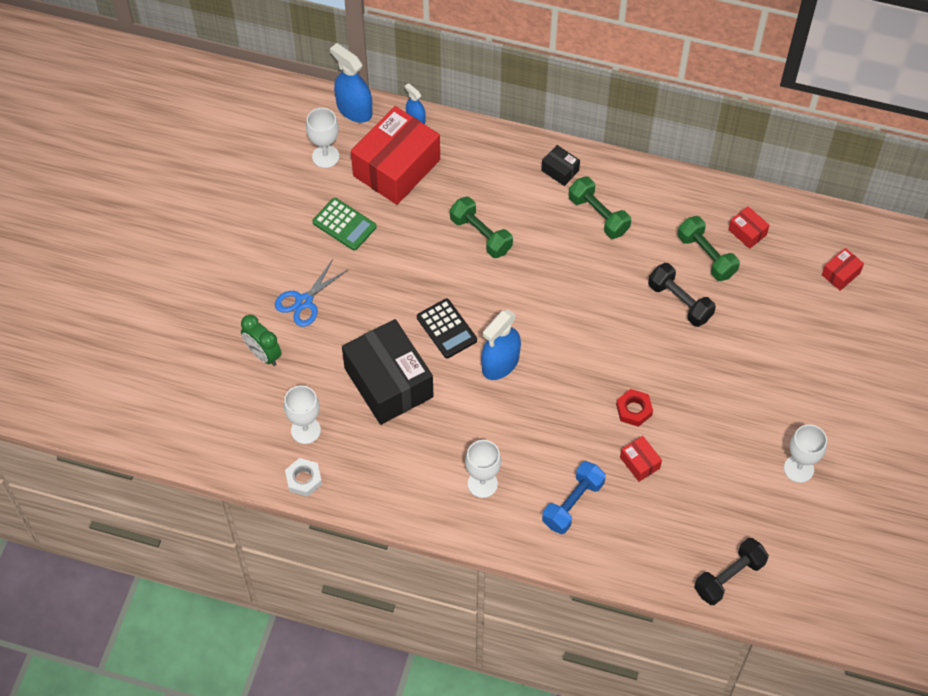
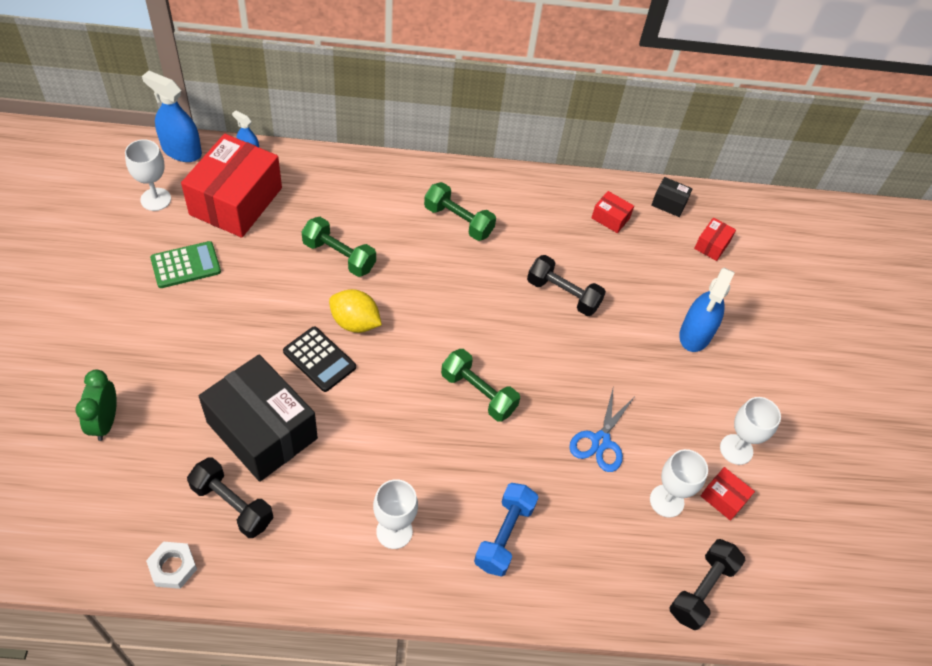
camera: 20 degrees left, 5 degrees down
(263, 354) = (105, 422): green clock -> green clock turned 60 degrees clockwise
(304, 301) = (149, 354): blue scissors -> blue scissors (601, 441)
(305, 430) = (168, 505): white goblet -> white goblet (666, 501)
(344, 225) = (186, 265): green calculator -> green calculator turned 45 degrees counterclockwise
(356, 439) = (232, 505): none -> black dumbbell
(483, 300) = (355, 322): none -> yellow lemon
(500, 363) = (387, 388): blue spray bottle -> blue spray bottle (695, 334)
(560, 170) = (409, 183): black box -> black box (669, 203)
(634, 410) = (545, 415): red nut -> none
(640, 463) = (567, 473): red box -> red box (723, 498)
(706, 256) = (577, 246): green dumbbell -> green dumbbell (478, 393)

